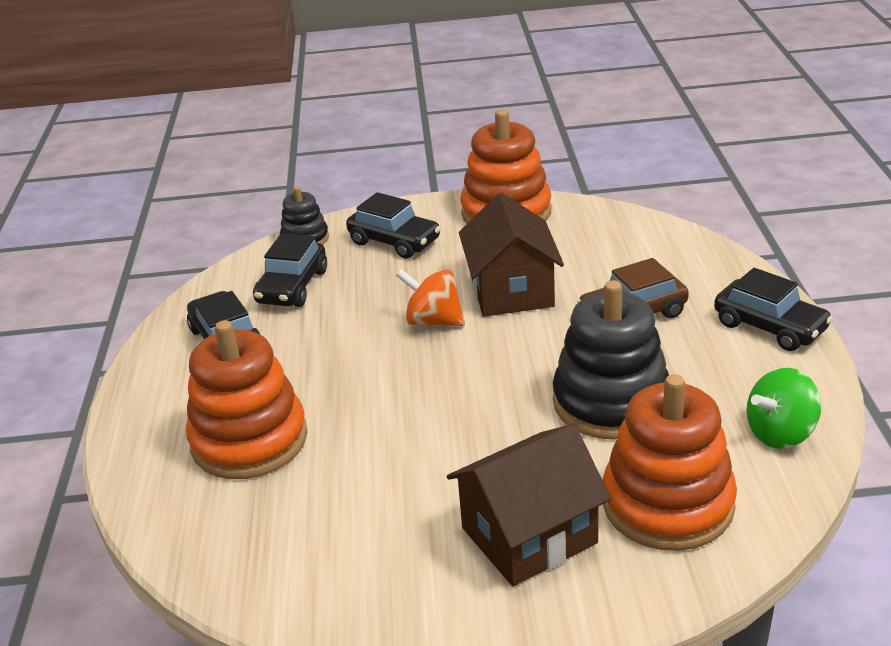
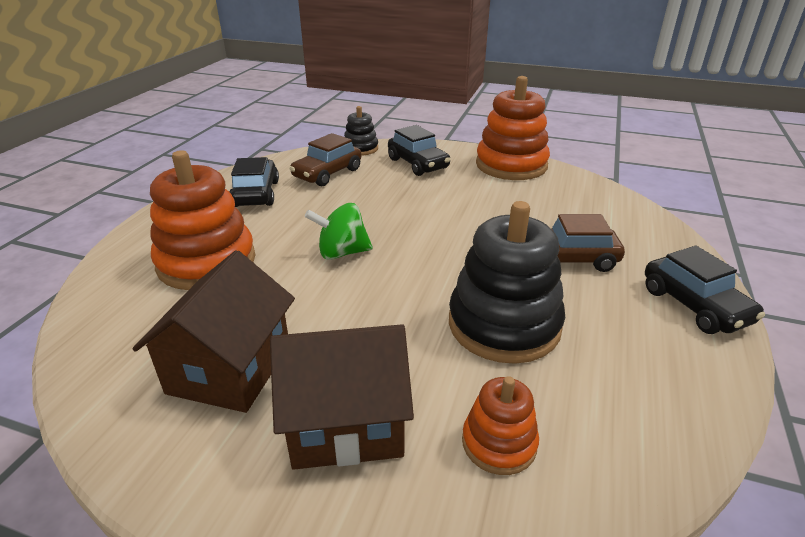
camera: 20 degrees right, 0 degrees up
(292, 287) = (327, 173): black car -> brown car
(433, 321) = (404, 220): orange spinning top -> none
(511, 291) = (478, 215): brown house -> brown house (230, 368)
(667, 504) = (499, 443): orange stacking toy -> orange stacking toy, size x0.52
(780, 433) = (659, 412): green spinning top -> green spinning top (342, 253)

